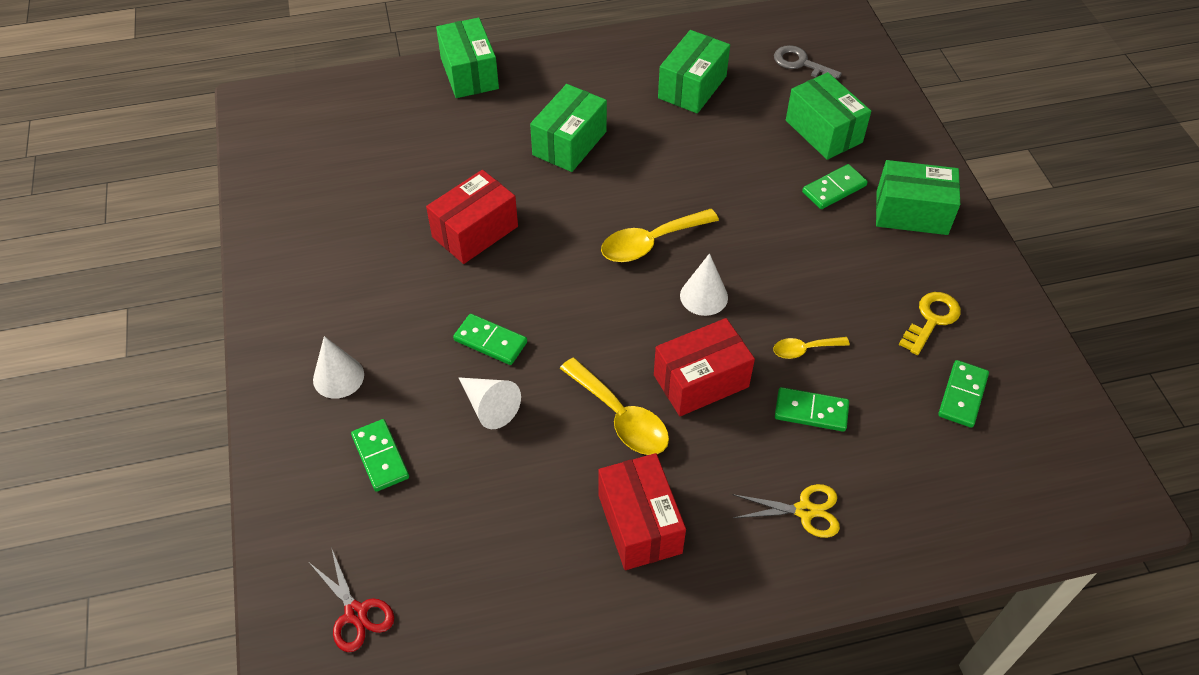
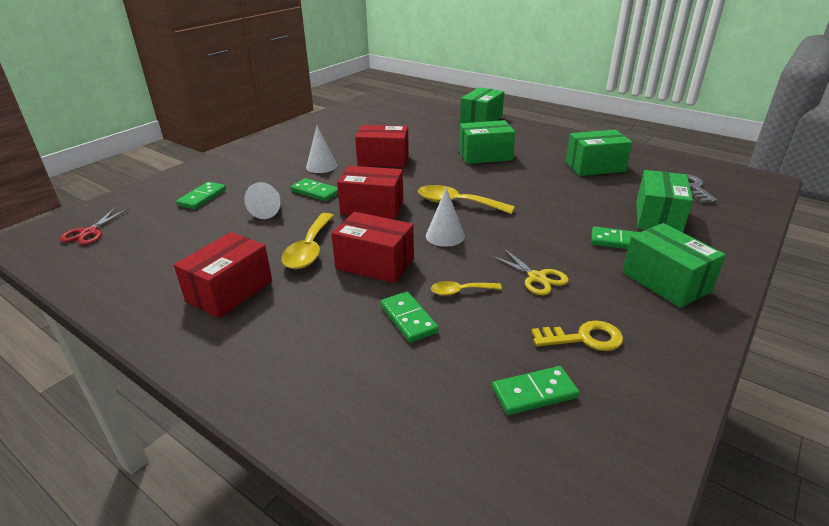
camera: 50 degrees right, 20 degrees down
(338, 377) = (243, 169): white cone -> white cone (321, 166)
(490, 341) = (315, 192): green domino -> green domino turned 45 degrees counterclockwise
(585, 314) = (372, 207): none -> red box
(804, 349) = (460, 291): yellow spoon -> yellow spoon turned 45 degrees counterclockwise
(805, 511) = (311, 358): yellow scissors -> yellow scissors (537, 278)

